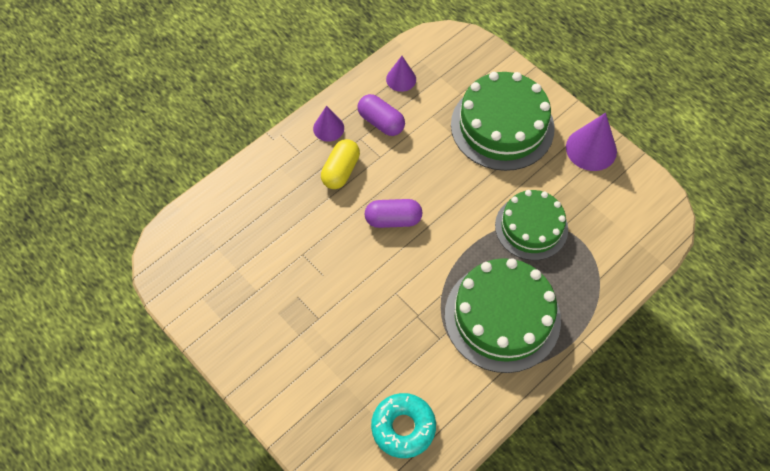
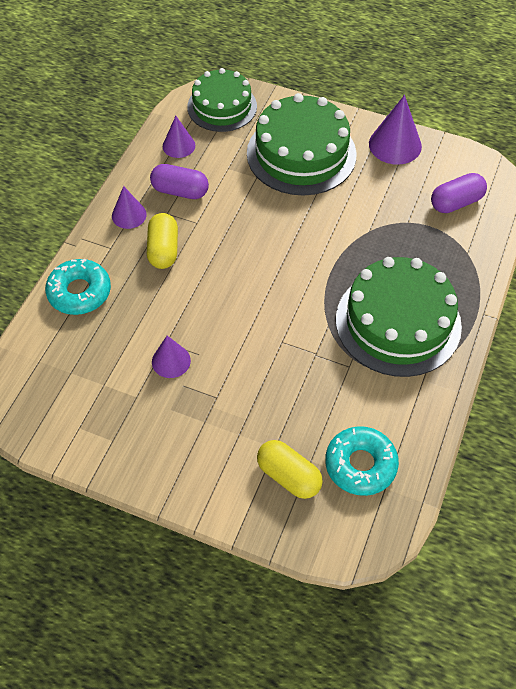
camera: 25 degrees left, 5 degrees down
(256, 182) = (79, 292): none -> turquoise donut
(298, 272) = (171, 361): none -> purple cone
(341, 410) = (288, 476): none -> yellow capsule
(393, 220) = (242, 275): purple capsule -> purple capsule (456, 202)
(531, 227) = (379, 232): green cake -> green cake (222, 106)

